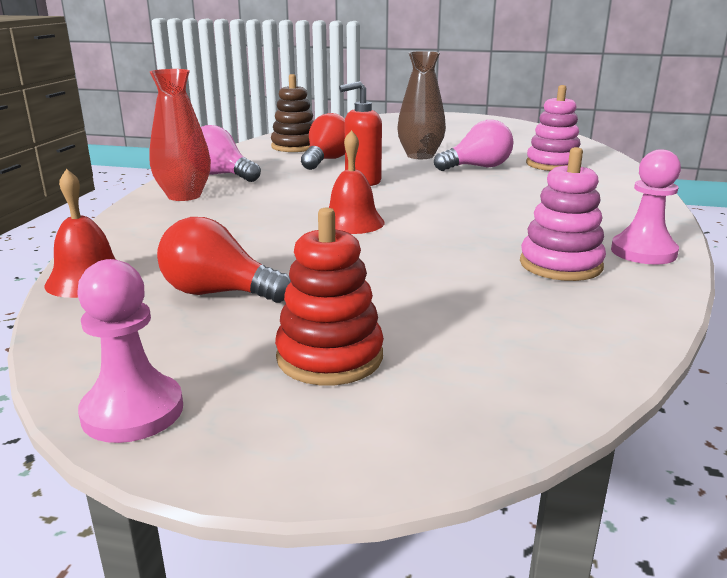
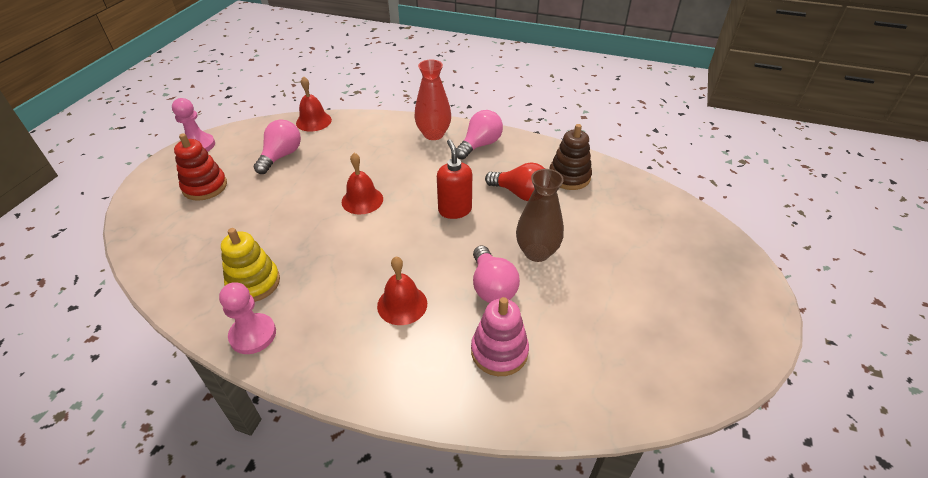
camera: 95 degrees right, 20 degrees up
(218, 293) = (281, 156): red light bulb -> pink light bulb
(528, 194) = (402, 304): none -> red bell
(560, 265) = (254, 283): pink stacking toy -> yellow stacking toy

